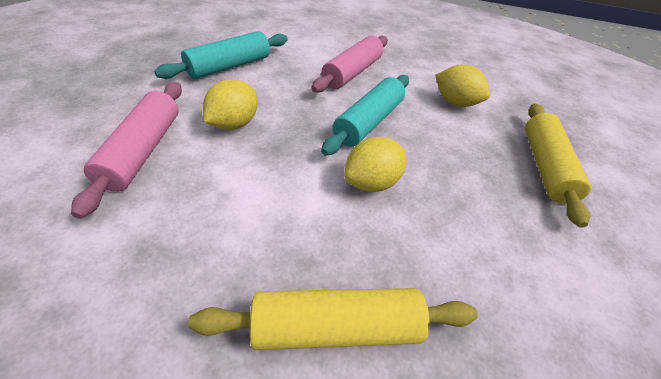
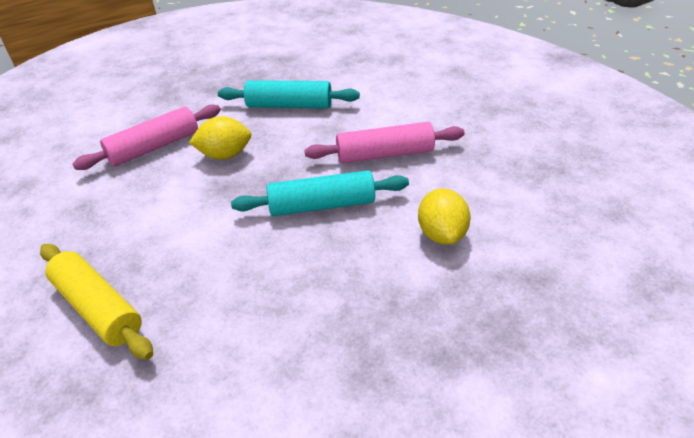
camera: 55 degrees right, 5 degrees down
(371, 182) = (245, 250): yellow lemon -> none
(544, 166) = (420, 344): yellow rolling pin -> none

